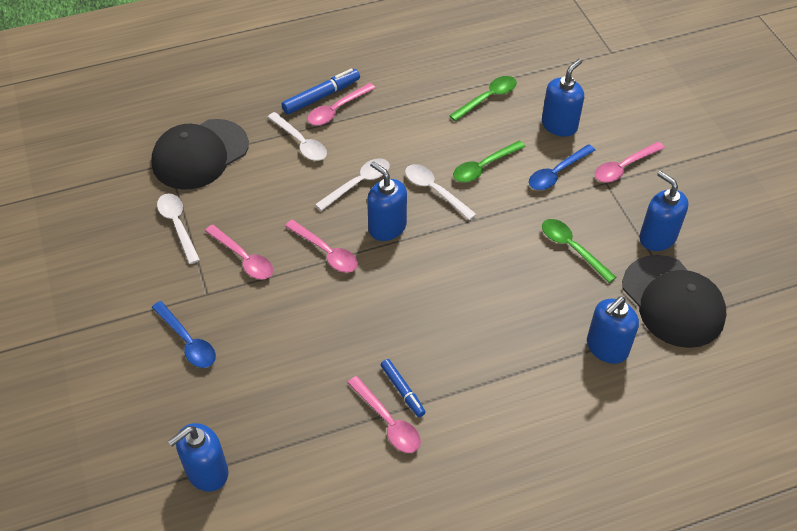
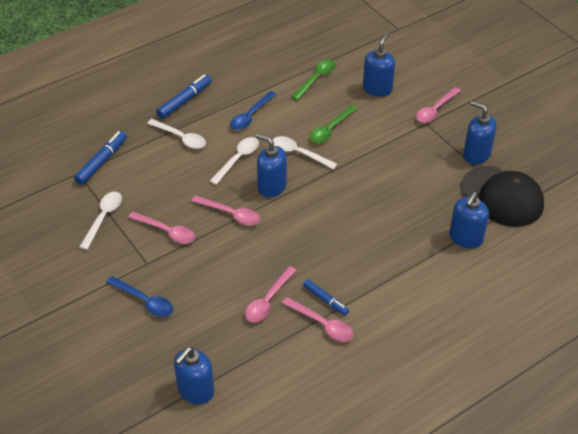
camera: 15 degrees left, 5 degrees down
(177, 225) = (103, 218): white spoon -> white spoon turned 60 degrees clockwise
(200, 154) = (102, 161): black cap -> blue marker
(336, 110) = (200, 108): pink spoon -> pink spoon (268, 301)
(556, 173) = (387, 123): blue spoon -> blue spoon (250, 116)
(572, 248) = (416, 174): green spoon -> none

